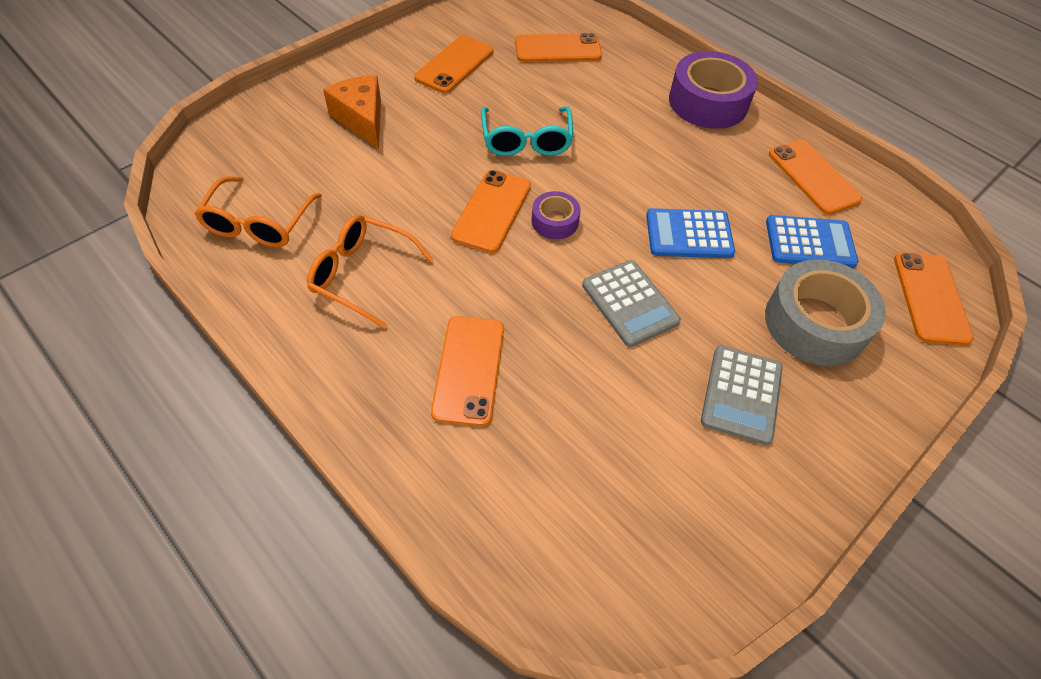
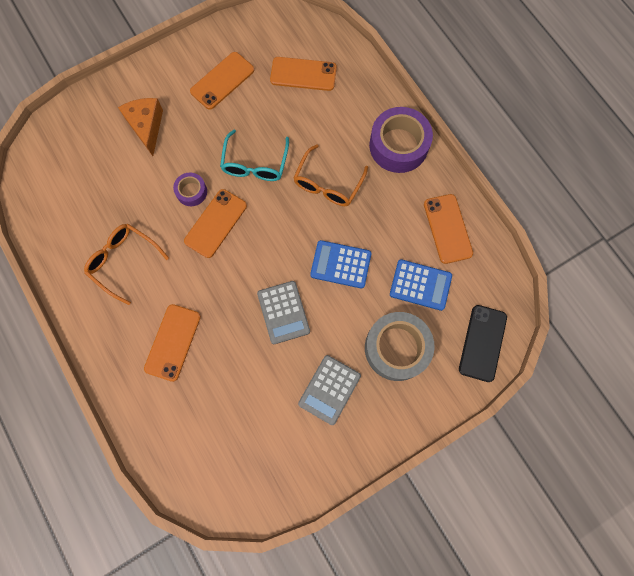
camera: 15 degrees right, 20 degrees up
(258, 224) = (66, 210): orange glasses -> orange glasses (327, 184)
(555, 221) = (255, 239): purple tape -> purple tape (191, 192)
(931, 298) = (482, 343): orange phone -> black phone

